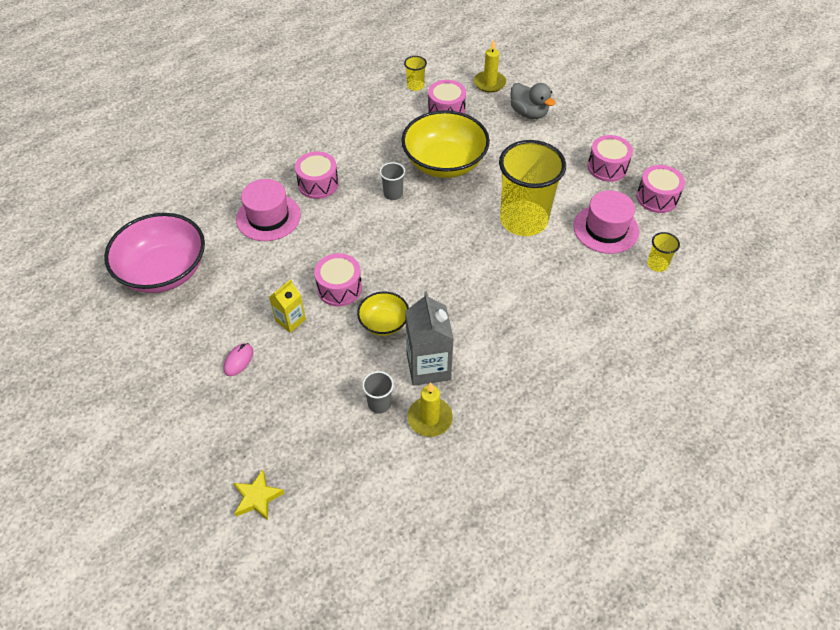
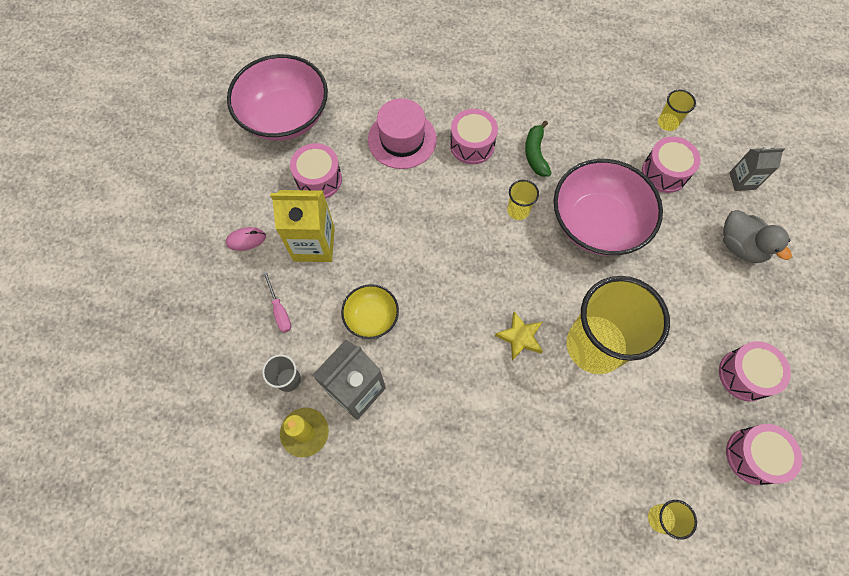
camera: 50 degrees right, 15 degrees up
(257, 497) = (138, 358): yellow star -> yellow star (520, 337)
(290, 320) = (314, 244): yellow carton -> yellow carton, size x1.71
(320, 375) = (279, 310): none -> pink screwdriver
(339, 288) = (377, 253): pink drum -> pink drum (319, 179)
(363, 158) = (535, 154): none -> green banana
(393, 194) = (518, 210): grey cup -> yellow cup
(444, 163) = (597, 223): yellow bowl -> pink bowl
(489, 83) = (742, 181): yellow candle -> grey carton
(529, 113) = (740, 246): grey duck -> grey duck turned 45 degrees counterclockwise
(606, 229) = (659, 432): pink hat -> none

